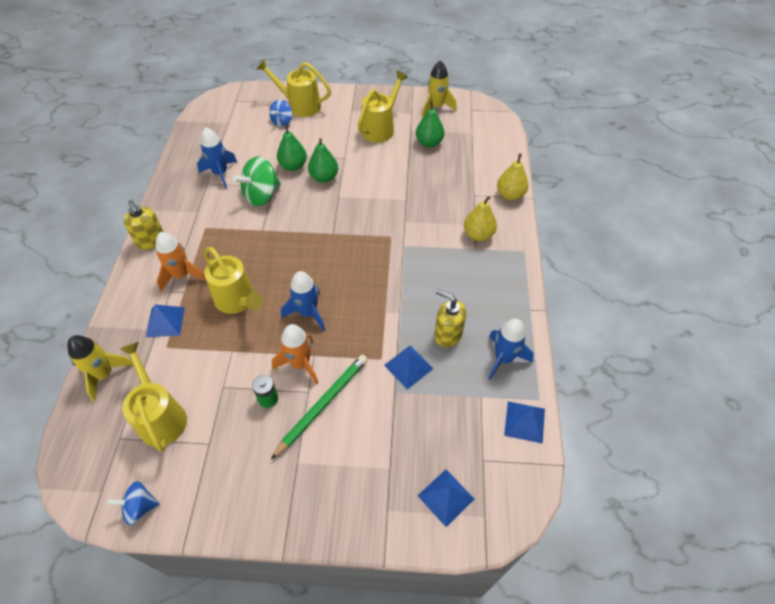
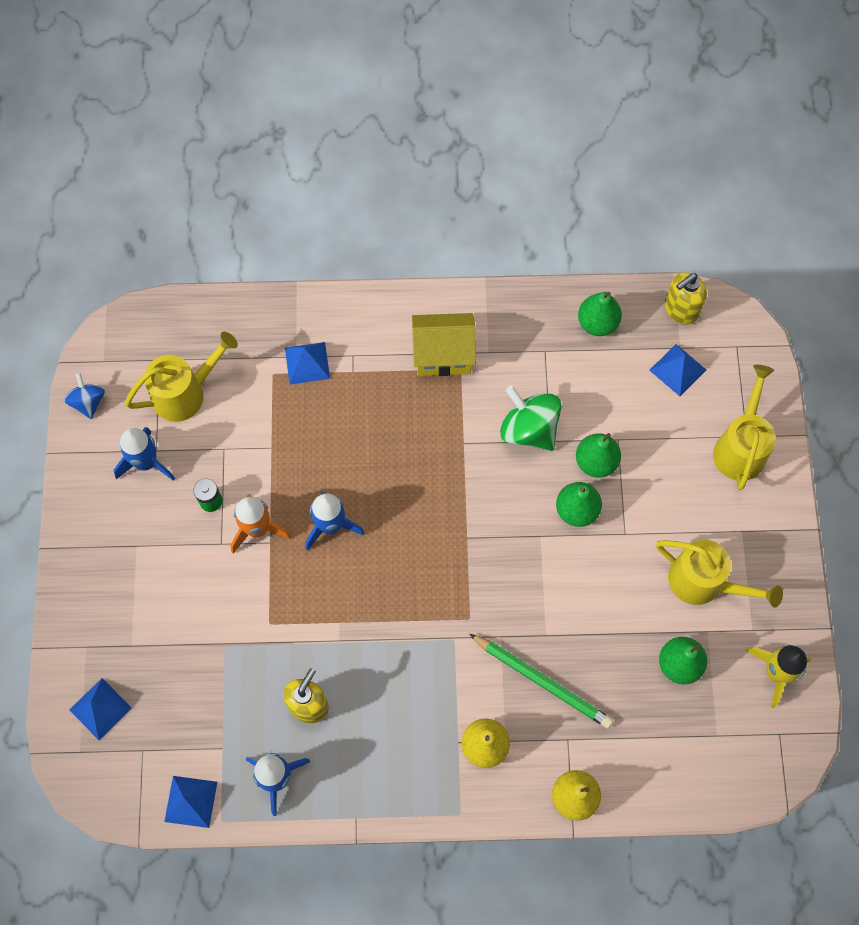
camera: 85 degrees right, 15 degrees up
(104, 374) = (234, 320): yellow rocket -> none
(151, 241) = (430, 310): yellow soap dispenser -> yellow soap dispenser (680, 310)
(181, 275) = (378, 362): orange rocket -> none
(190, 236) = (443, 355): none -> yellow house
(196, 156) = (597, 323): none -> green pear
(220, 173) = (566, 364): blue rocket -> blue rocket (146, 462)
(238, 301) = (343, 438): yellow watering can -> none
(282, 121) = (695, 427): blue spinning top -> none
(322, 404) = (205, 562): green pencil -> green pencil (542, 681)
(408, 366) = (259, 658): blue pyramid -> blue pyramid (677, 370)

